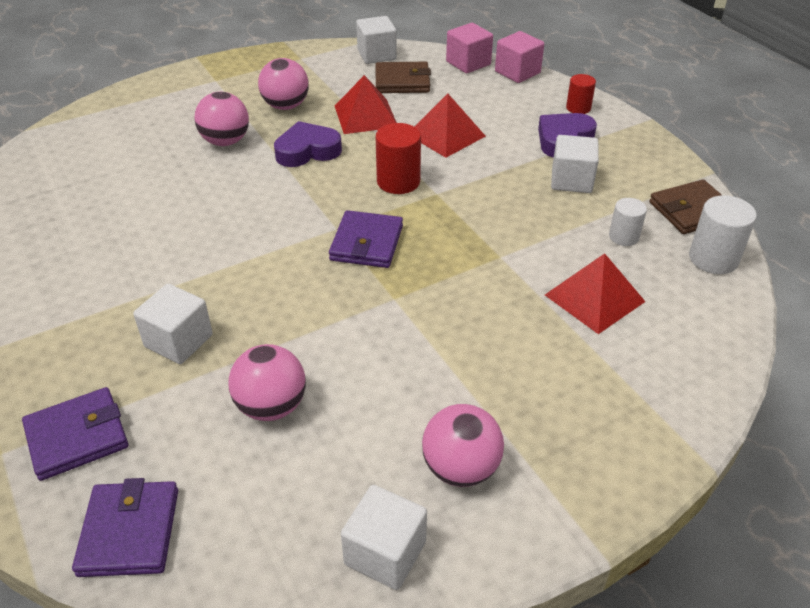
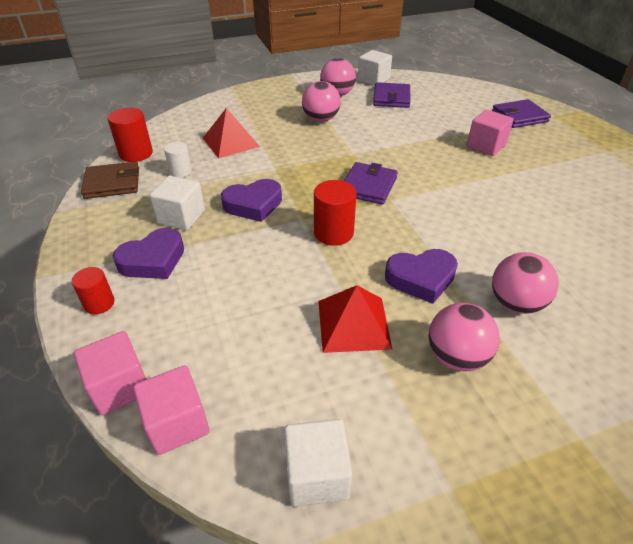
camera: 170 degrees left, 0 degrees up
(129, 532) = (477, 91): purple wallet -> purple wallet (391, 98)
(179, 341) = (486, 146): white cube -> pink cube
(271, 406) = (425, 118): pink ball -> pink ball (321, 119)
(402, 81) = (292, 389): brown wallet -> none
(446, 135) = (269, 282): red pyramid -> none
(501, 203) = (253, 205): none -> purple heart
(713, 259) = (136, 154): white cylinder -> red cylinder

